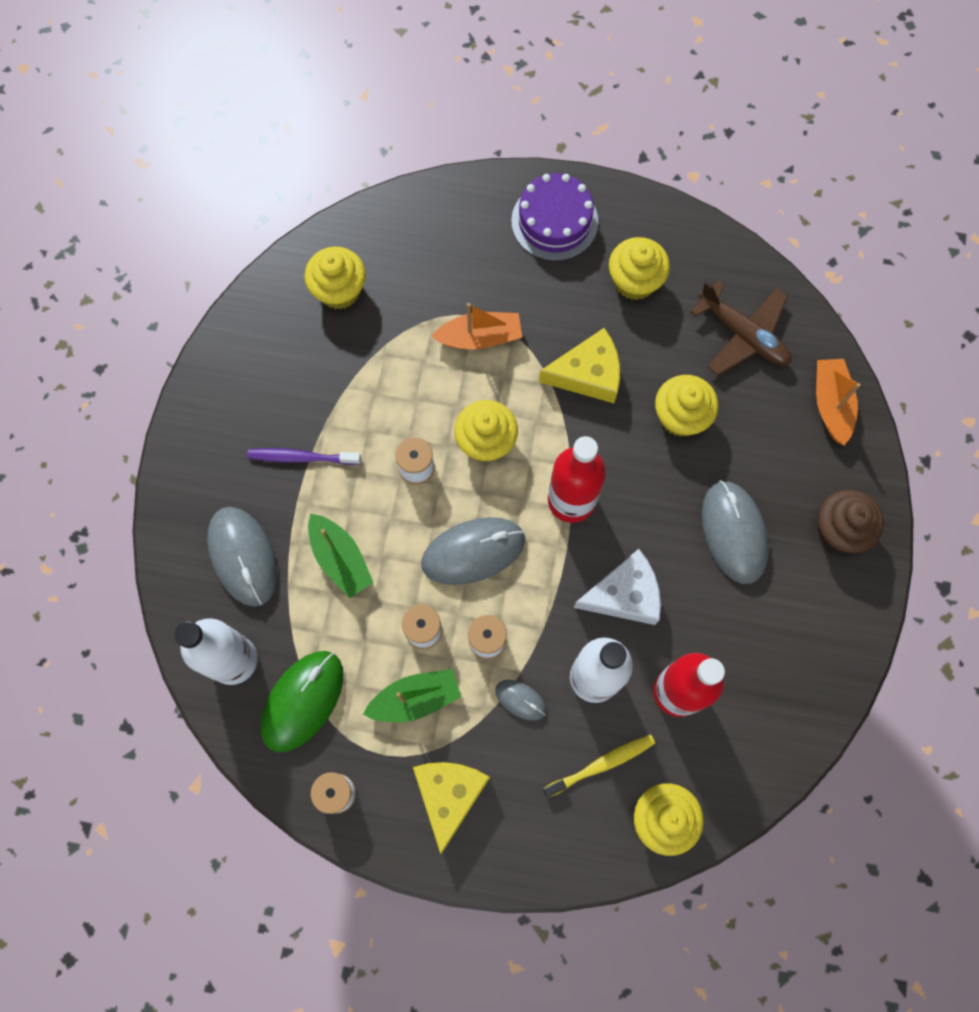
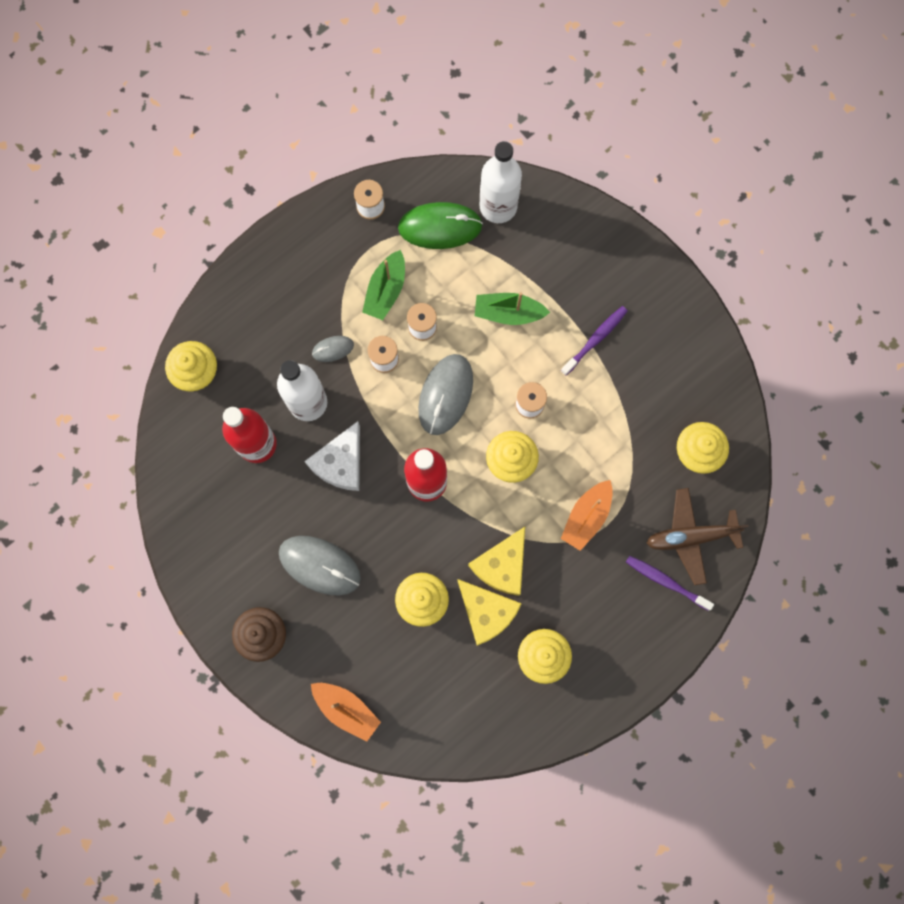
camera: 130 degrees right, 5 degrees up
(243, 556) = (558, 257): grey mouse -> none
(302, 701) = (440, 227): green mouse -> green mouse turned 75 degrees counterclockwise
(449, 795) = (315, 266): yellow cheese -> yellow cheese (486, 612)
(480, 231) = (666, 582): none -> purple toothbrush
(554, 221) = (632, 640): purple cake -> none
(601, 764) = (256, 364): yellow toothbrush -> none
(743, 334) = (443, 695): brown plane -> brown plane (691, 537)

